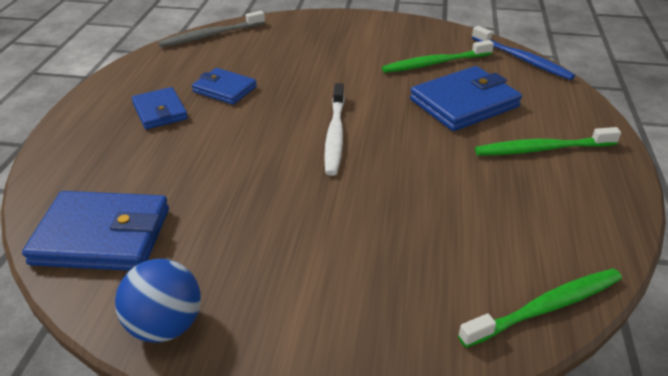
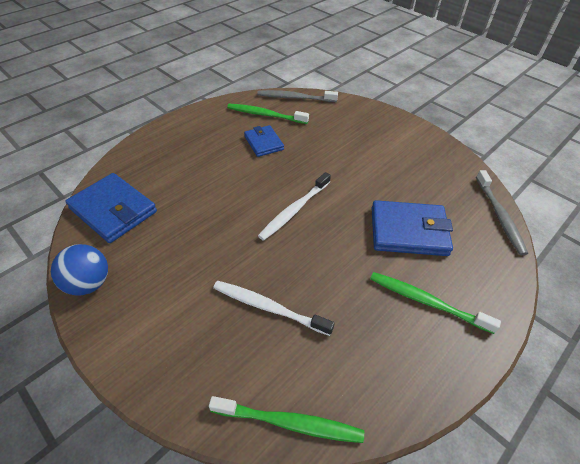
camera: 35 degrees right, 10 degrees up
(160, 111) = (214, 142): blue wallet -> none
(411, 229) = (268, 307): none -> white toothbrush
(434, 63) = (422, 186): green toothbrush -> green toothbrush (265, 115)
(522, 59) = (499, 216): blue toothbrush -> grey toothbrush

